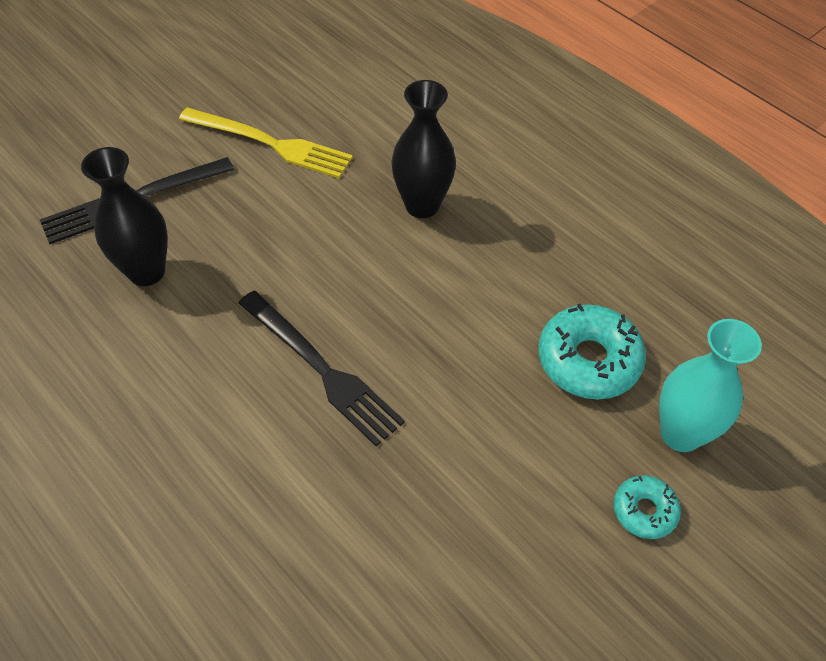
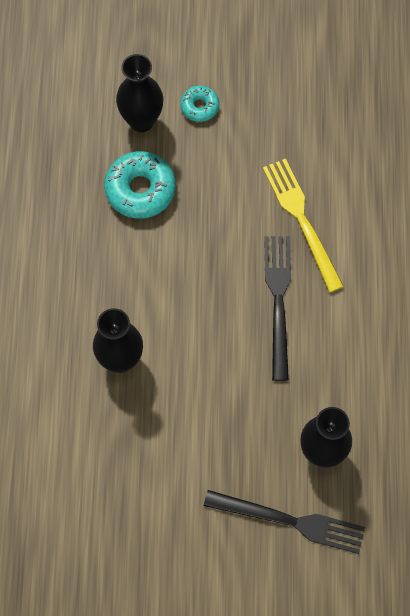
camera: 135 degrees left, 15 degrees up
(270, 143) = (164, 496): yellow fork -> yellow fork (302, 220)
(680, 434) = (141, 120): turquoise vase -> black vase

